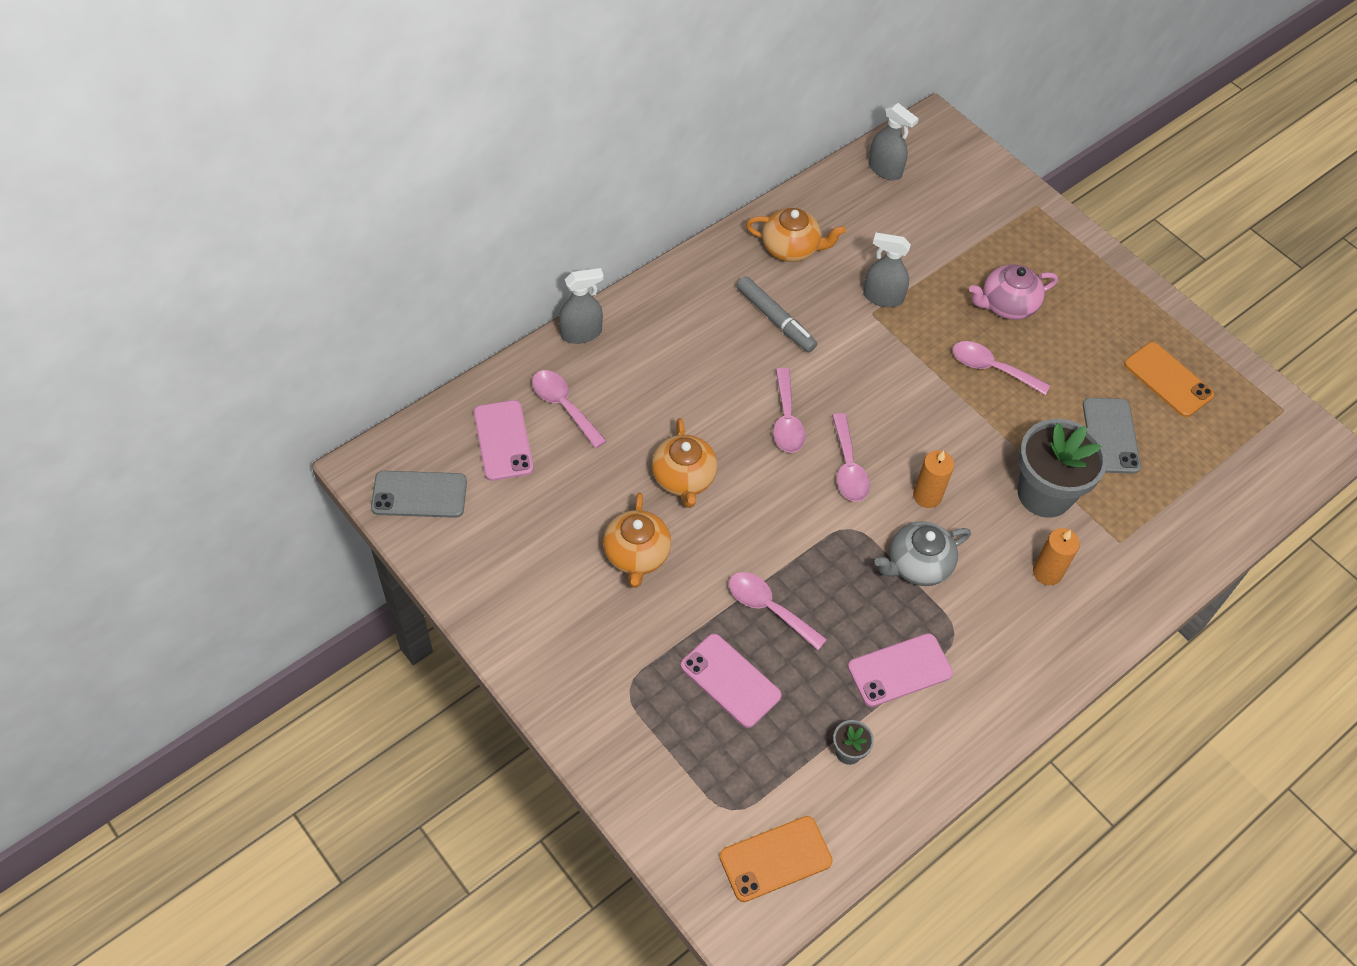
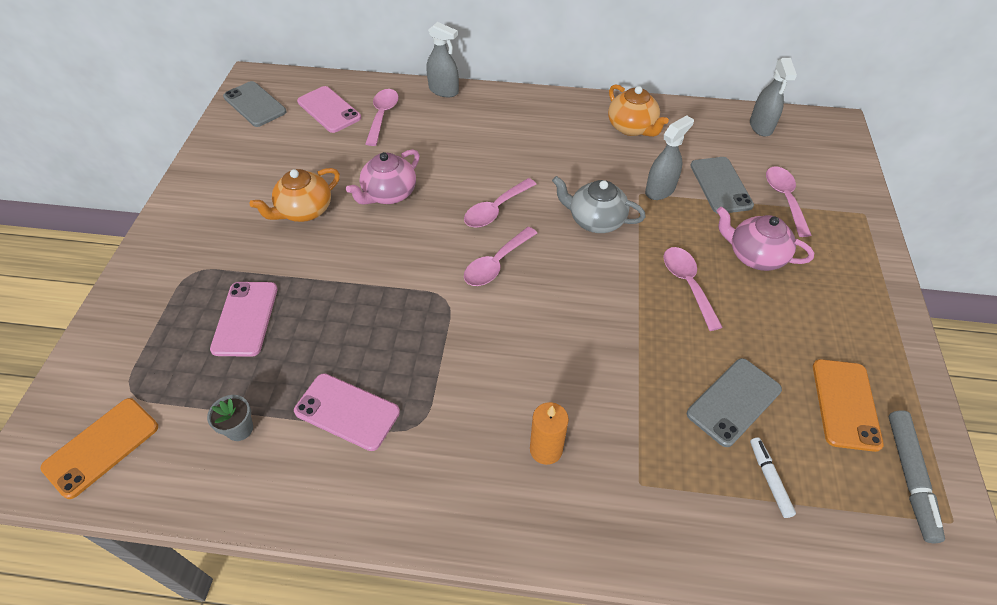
camera: 50 degrees right, 5 degrees down
(503, 440) = (329, 110): pink phone -> pink phone turned 75 degrees counterclockwise
(683, 479) = (389, 194): orange teapot -> pink teapot
(769, 608) = (328, 300): pink spoon -> pink spoon (784, 199)
(775, 319) = (567, 155): grey marker -> grey marker (910, 477)
(775, 859) = (102, 447): orange phone -> orange phone turned 75 degrees counterclockwise
(882, 297) = (660, 190): grey spray bottle -> grey spray bottle turned 75 degrees clockwise
(917, 565) = (456, 358): grey teapot -> grey teapot (595, 220)
(919, 256) = (720, 185): none -> grey phone
(927, 496) = (526, 323): orange candle -> none
(1044, 494) = (619, 395): grey flower pot -> none
(1179, 471) = (769, 479): none -> white marker

